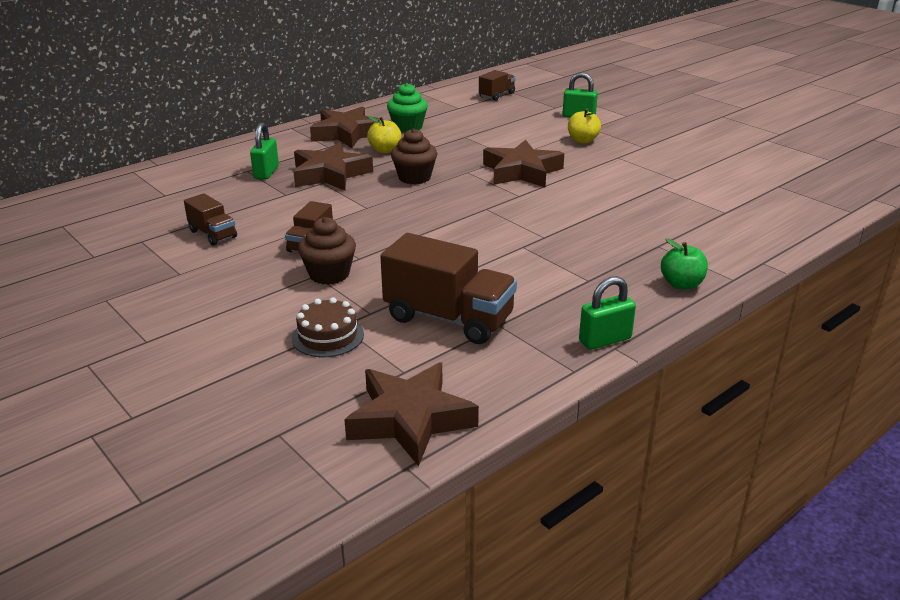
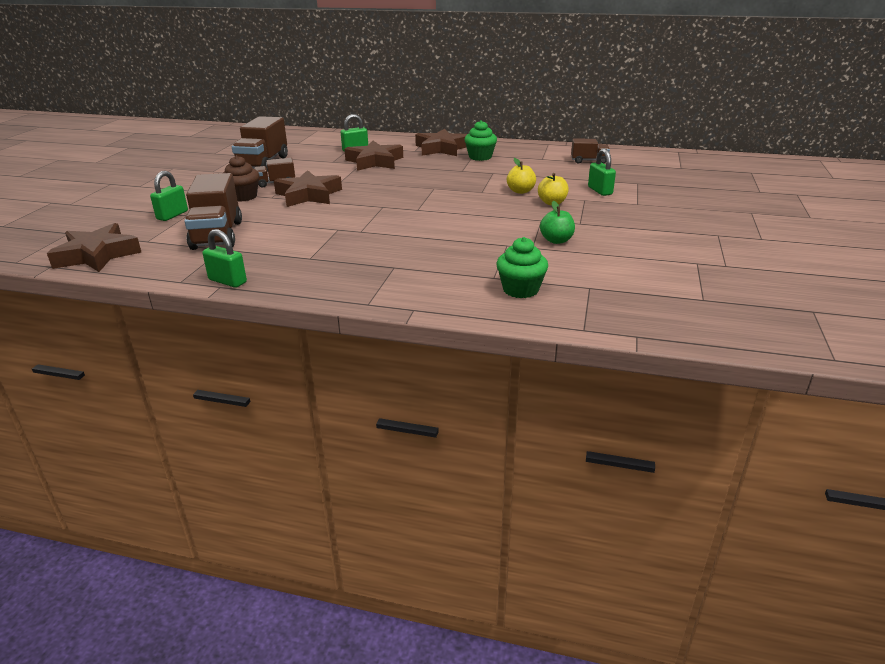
camera: 55 degrees right, 0 degrees up
(213, 234) = (263, 163): brown truck -> brown truck, size x1.87
(328, 336) = (172, 215): brown cake -> green padlock
(385, 150) = (432, 162): yellow apple -> yellow apple (520, 191)
(414, 177) = (401, 179): brown cupcake -> none
(522, 171) = (459, 200): brown star -> brown star (308, 195)
(681, 284) = (337, 287): green apple -> green apple (556, 240)
(760, 210) = (520, 289): none -> green cupcake

